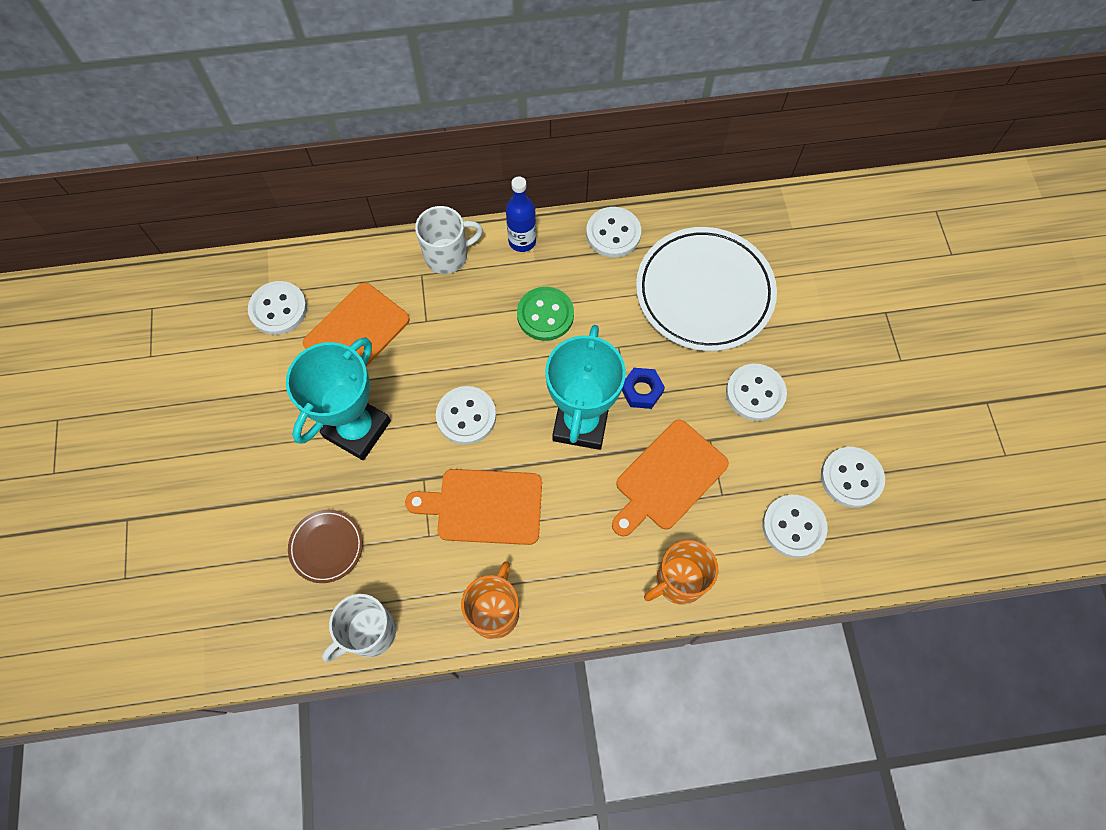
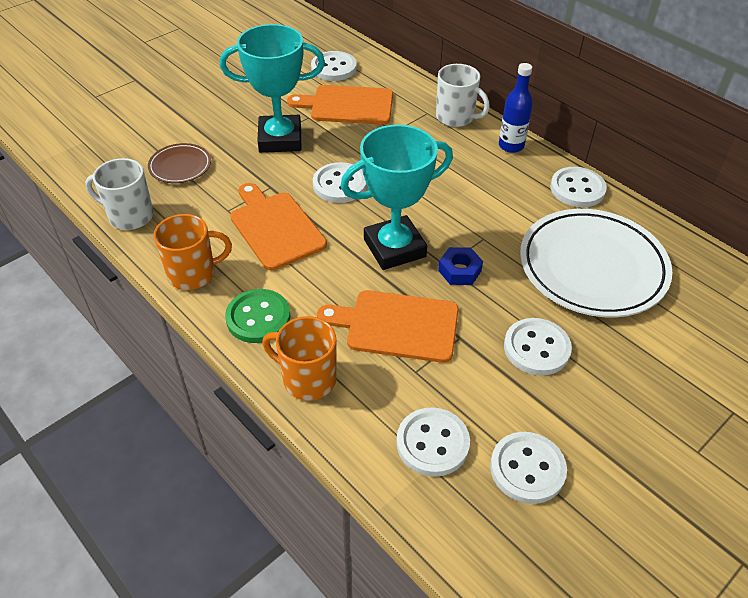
camera: 55 degrees right, 20 degrees down
(545, 315) = (465, 186): green button -> green button (258, 318)

